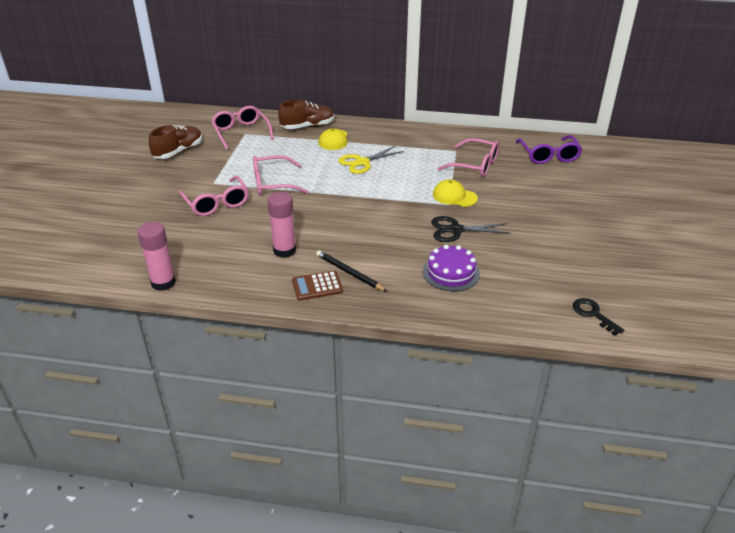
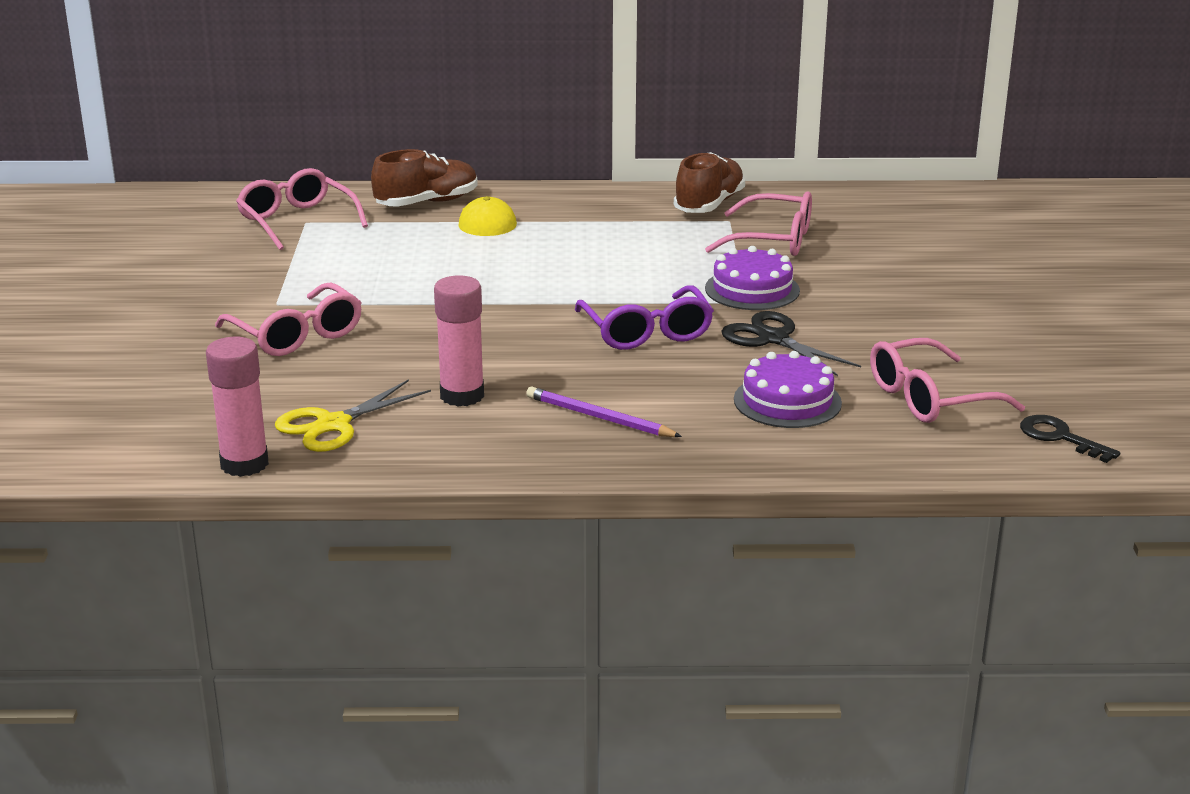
camera: 10 degrees left, 10 degrees down
(178, 151) = (182, 260): brown shoe -> brown shoe (709, 205)
(272, 183) = (395, 296): pink glasses -> pink glasses (929, 398)
(317, 286) = (546, 442): brown calculator -> none
(349, 273) = (599, 418): black pencil -> purple pencil
(362, 162) = (557, 251): yellow scissors -> yellow scissors (333, 424)
(454, 196) = (752, 289): yellow cap -> purple cake
(456, 230) = (773, 339): black scissors -> black scissors turned 60 degrees clockwise
(549, 156) = (903, 216): purple glasses -> purple glasses (647, 332)

